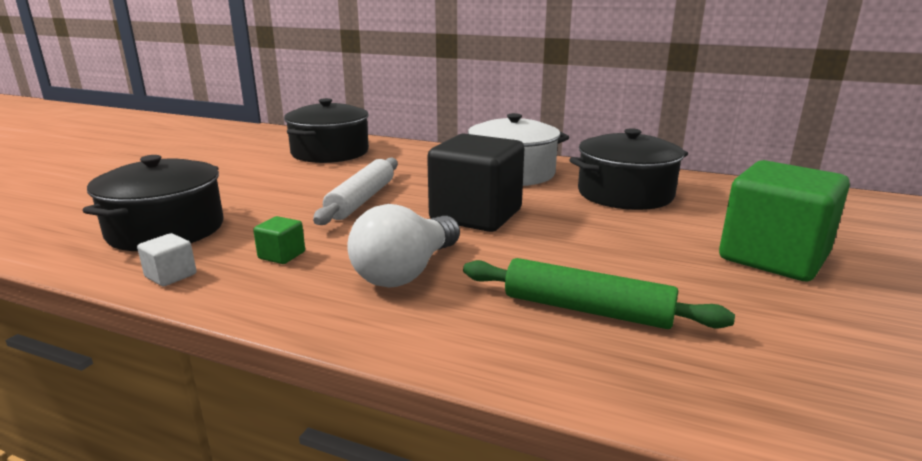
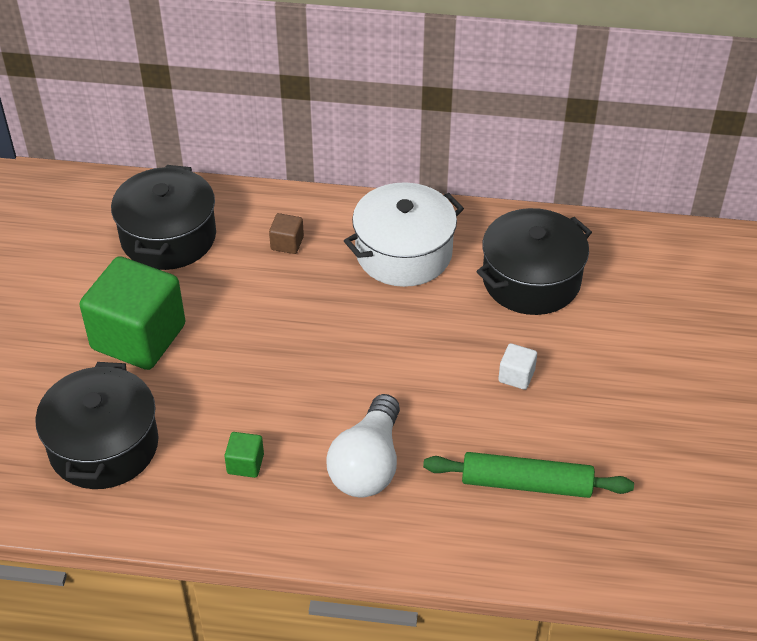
camera: 15 degrees left, 25 degrees up
(171, 276) = (167, 515): white cube -> white cube (516, 376)
(361, 200) = (267, 347): white rolling pin -> none
(418, 162) = (287, 243): none -> brown cube
(476, 215) = (395, 355): black cube -> none
(773, 257) = (667, 375): green cube -> green cube (138, 337)

